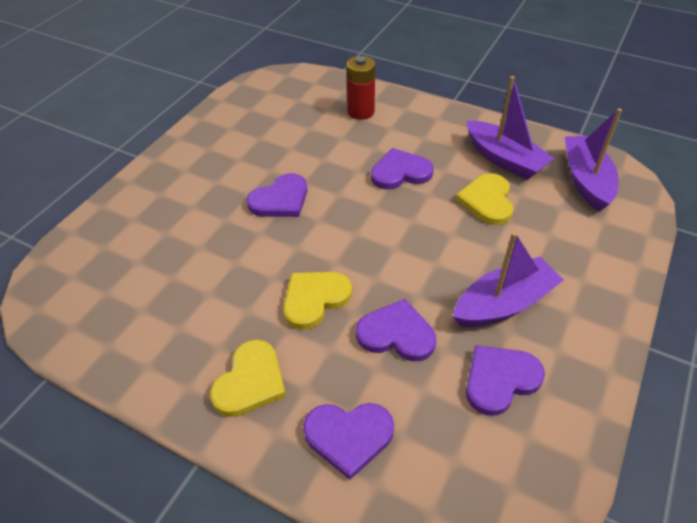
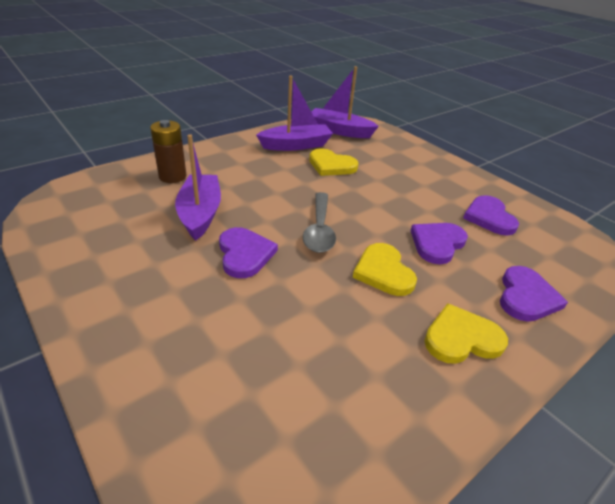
camera: 70 degrees left, 10 degrees down
(250, 381) = (461, 338): yellow heart -> yellow heart turned 60 degrees counterclockwise
(351, 233) = (319, 230): none -> grey spoon
(361, 112) = (172, 176): red battery -> brown battery
(400, 172) = (269, 185): purple heart -> none
(504, 304) = (428, 194): purple boat -> purple boat (200, 214)

